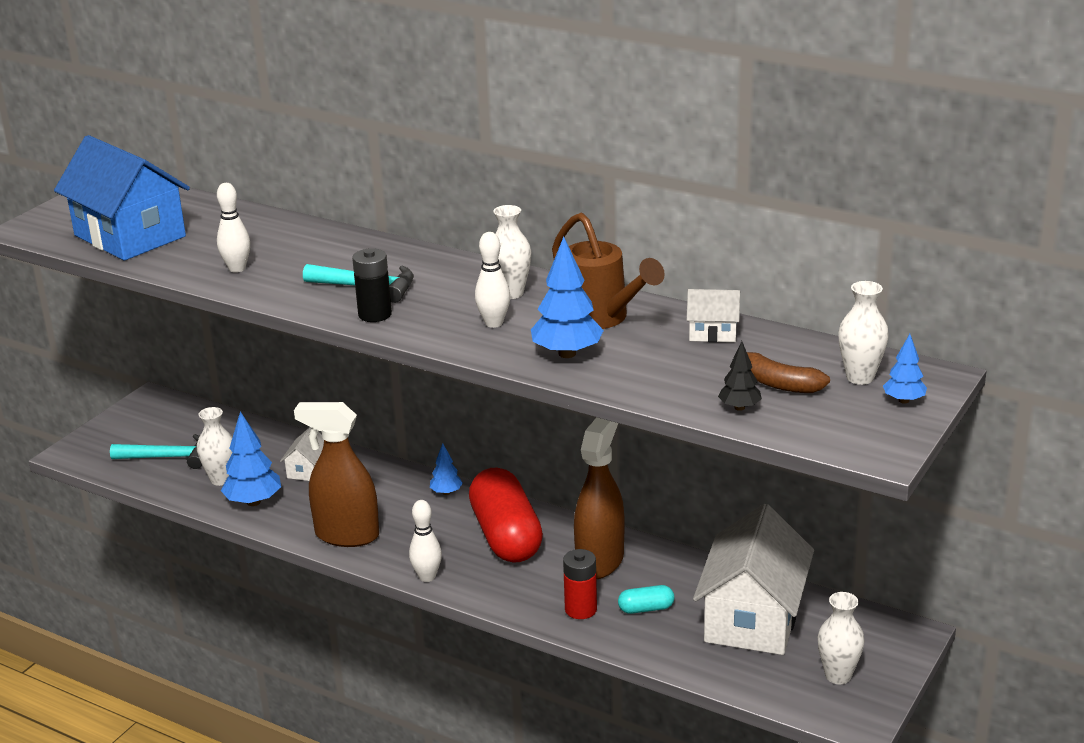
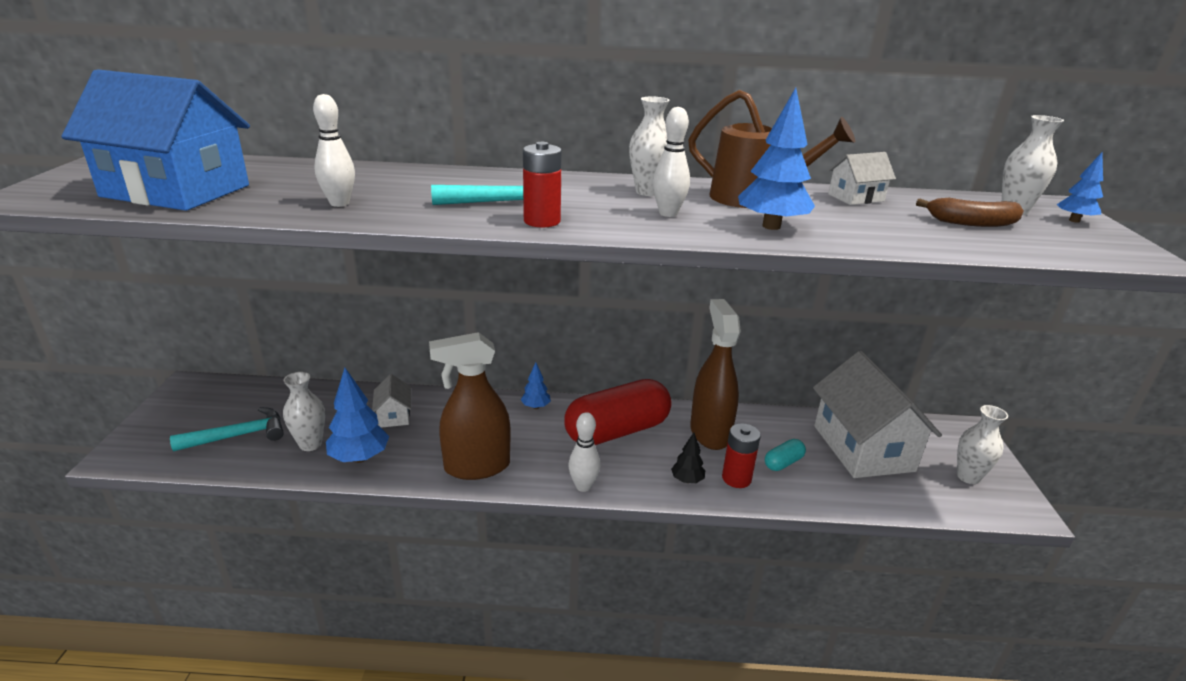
camera: 30 degrees left, 0 degrees up
(375, 314) = (542, 221): black battery -> red battery
(506, 536) = (617, 431): red capsule -> red capsule turned 75 degrees counterclockwise
(739, 407) = (981, 243): black tree -> black tree (687, 480)

